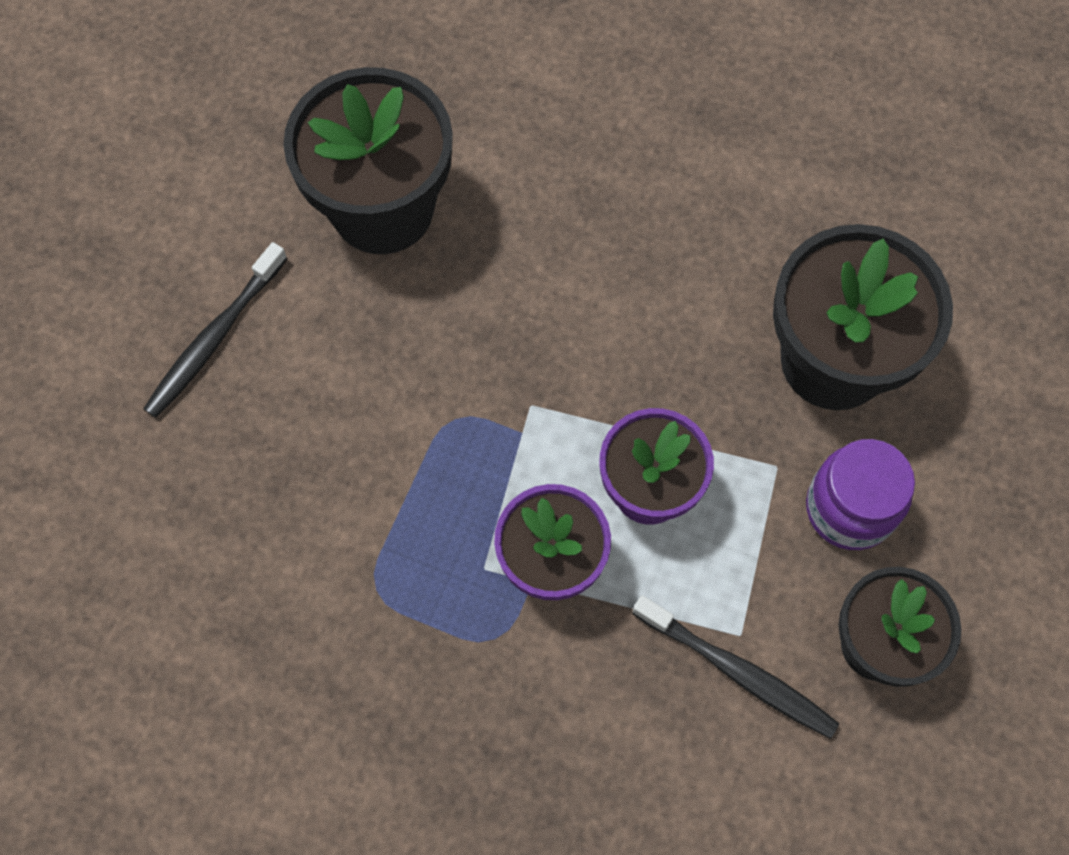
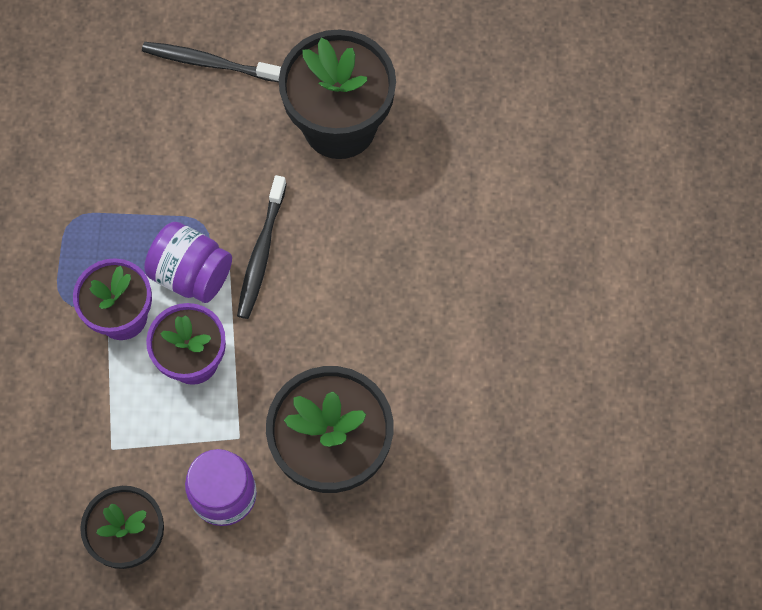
camera: 70 degrees right, 0 degrees up
(523, 455) = (191, 274): none -> purple jar
(737, 671) = (86, 454): black toothbrush -> black toothbrush (261, 252)

